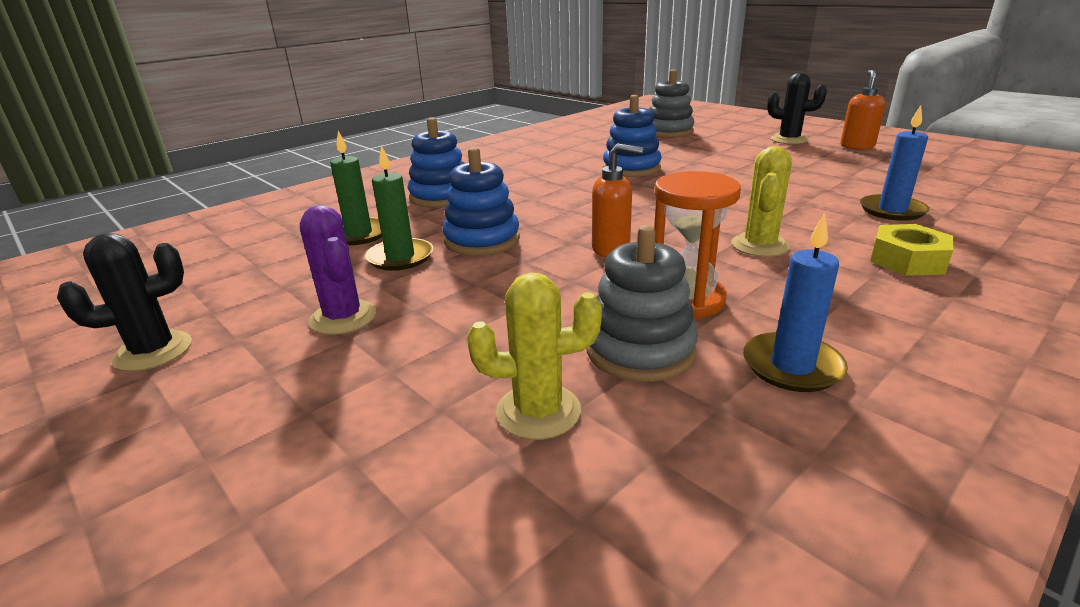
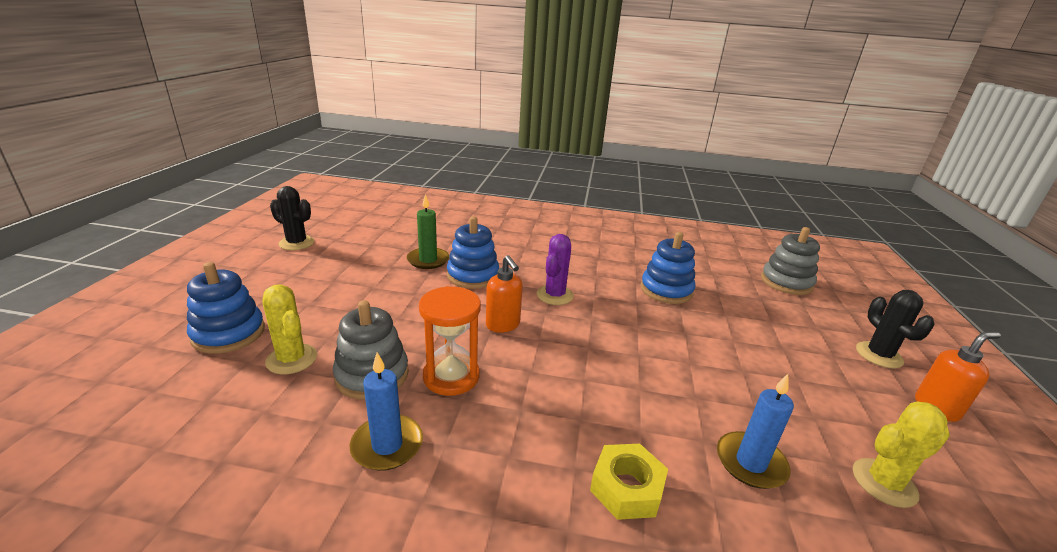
camera: 50 degrees right, 0 degrees up
(343, 318) = (351, 272): purple cactus -> purple cactus (554, 295)
(359, 234) = (446, 238): green candle -> none
(441, 197) = (523, 240): blue stacking toy -> blue stacking toy (228, 333)
(759, 245) = (574, 391): yellow cactus -> yellow cactus (884, 483)

